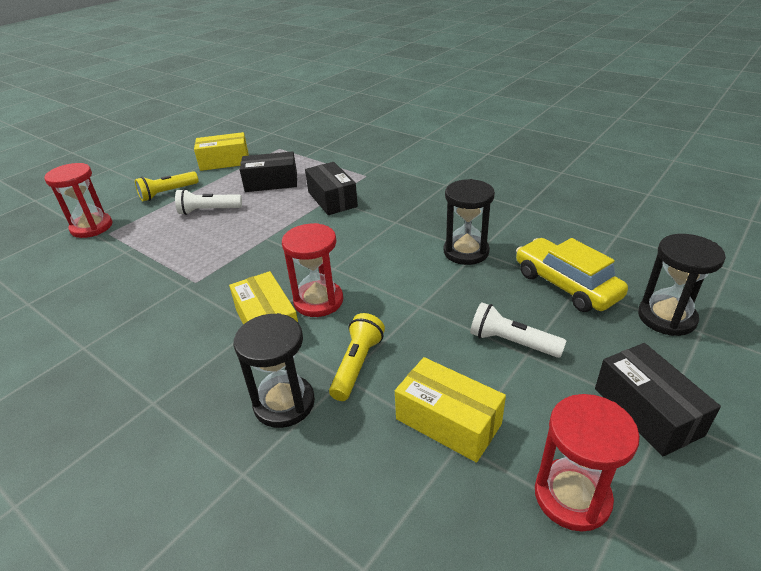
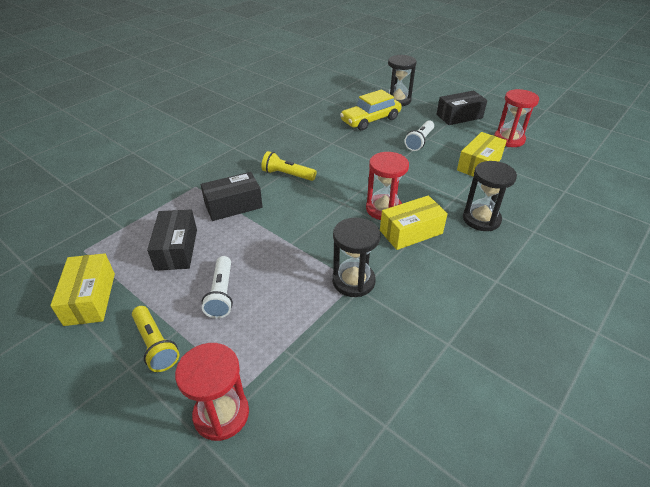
camera: 90 degrees left, 5 degrees up
(357, 365) = (445, 192): yellow flashlight -> yellow flashlight (287, 175)
(466, 252) = (332, 147): black hourglass -> black hourglass (353, 281)

